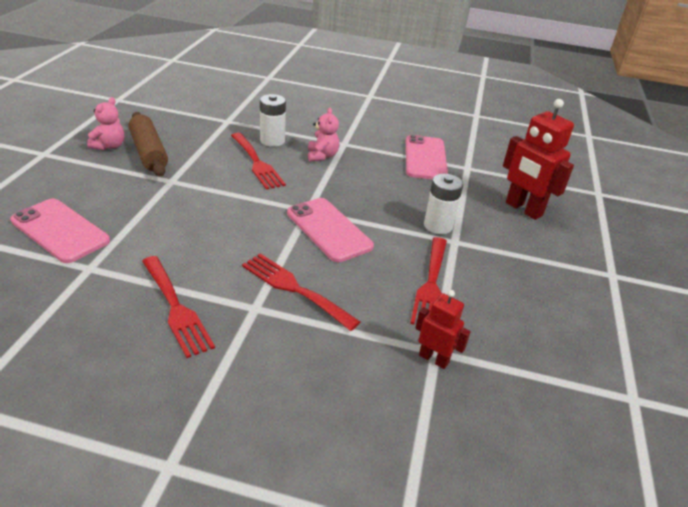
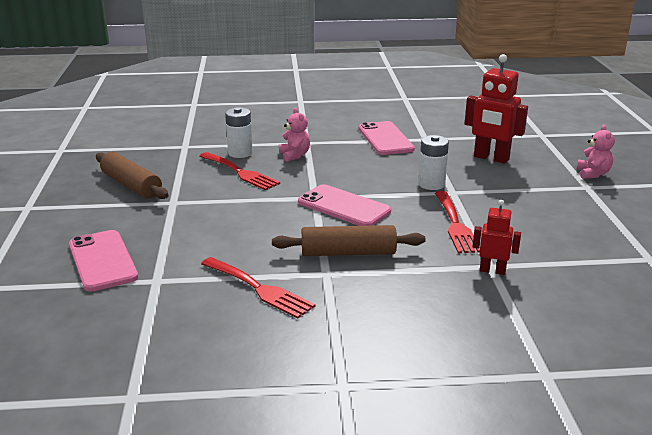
camera: 15 degrees left, 10 degrees down
(60, 231) = (102, 261): pink phone -> pink phone turned 45 degrees clockwise
(109, 146) = (88, 188): pink teddy bear -> pink teddy bear (593, 174)
(294, 289) = (348, 253): red fork -> brown rolling pin

